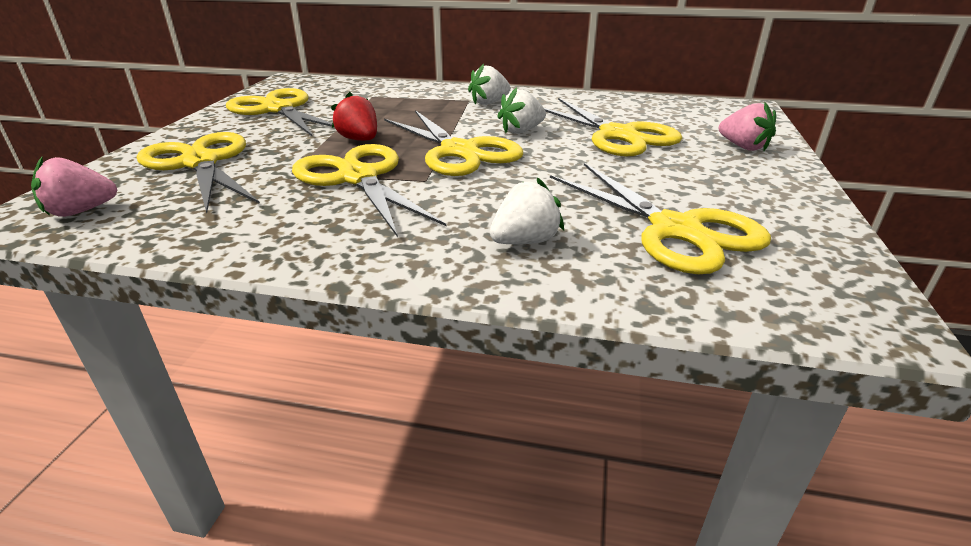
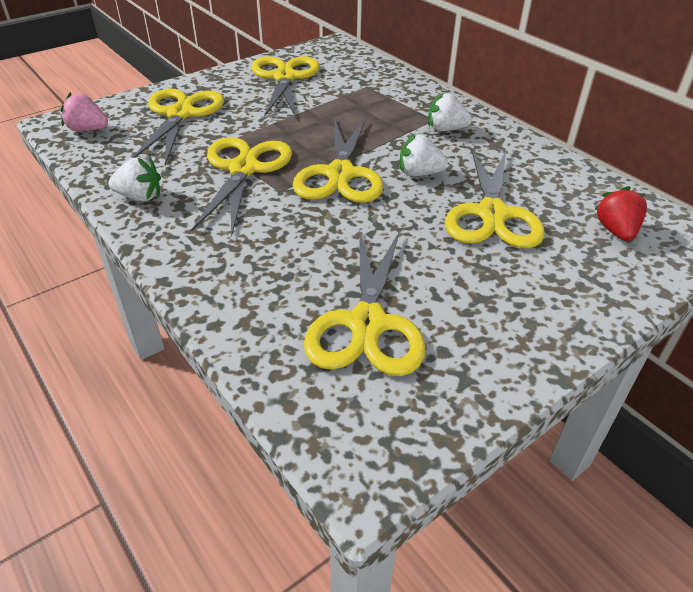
camera: 40 degrees right, 10 degrees up
(359, 140) = (293, 132): red strawberry -> red strawberry (616, 231)
(525, 241) = (259, 274): white strawberry -> white strawberry (140, 197)
(743, 147) = (587, 282): pink strawberry -> none

